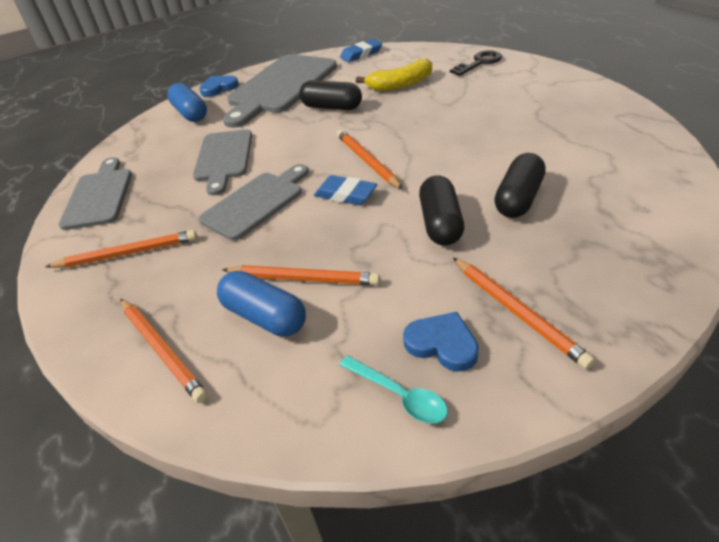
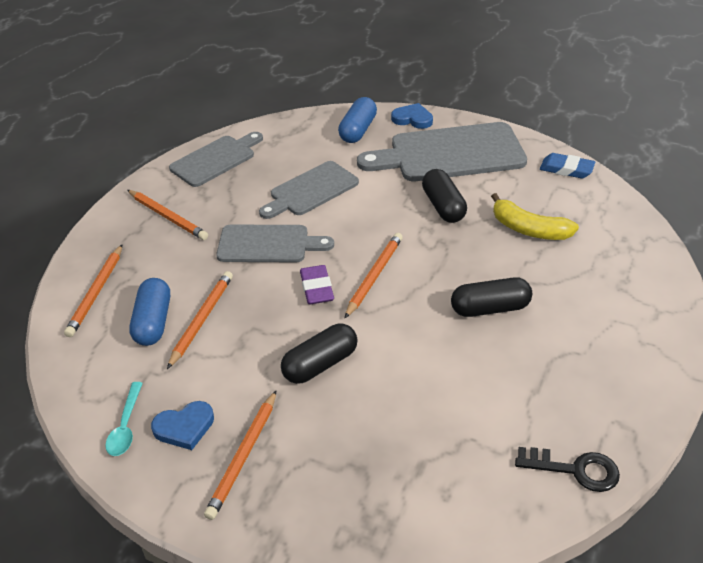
camera: 50 degrees right, 0 degrees up
(303, 279) = (202, 320): orange pencil -> orange pencil turned 135 degrees counterclockwise
(345, 194) = (316, 288): blue eraser -> purple eraser
(442, 344) = (184, 427): blue heart -> blue heart turned 75 degrees clockwise
(479, 63) = (634, 265): black key -> black key (574, 470)
(518, 199) = (393, 400): black capsule -> black capsule (490, 308)

